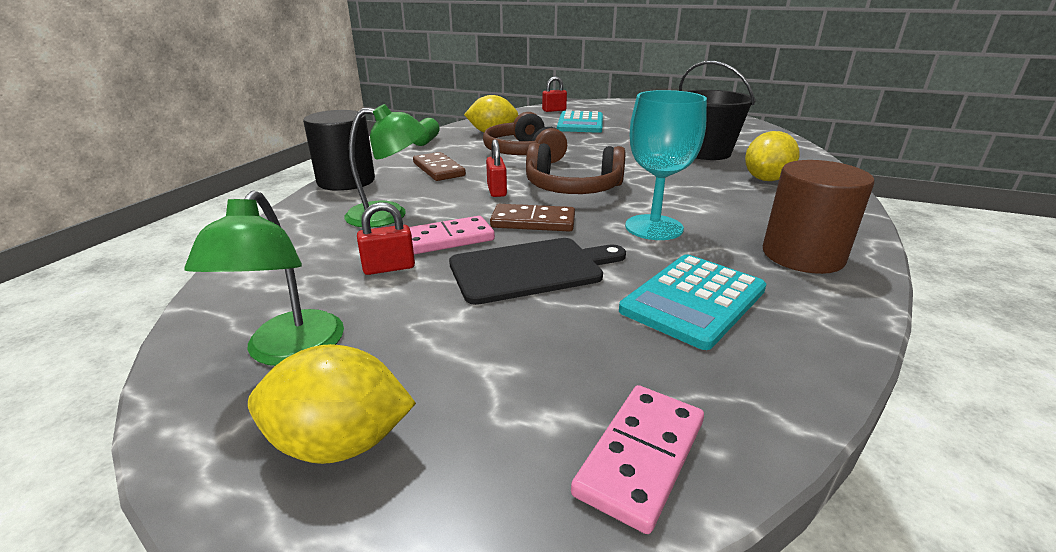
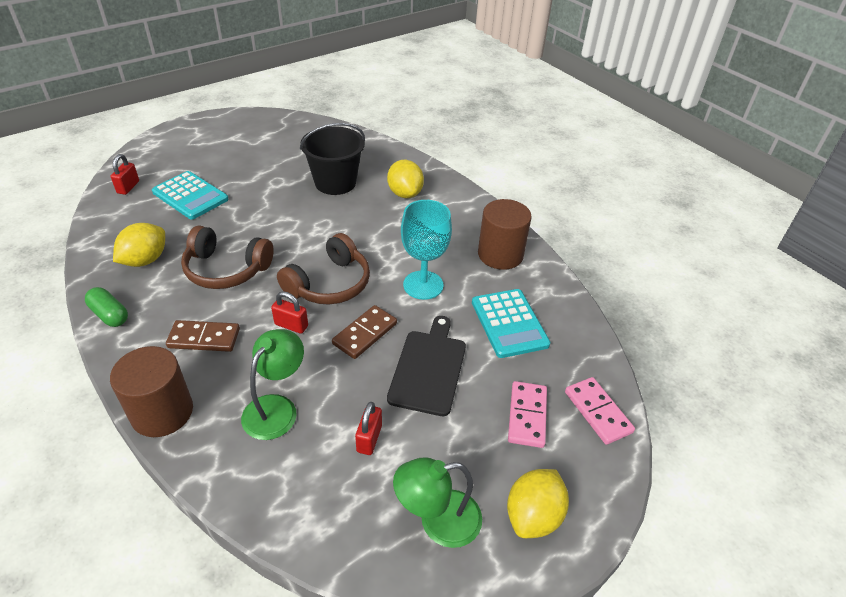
camera: 60 degrees left, 15 degrees up
(289, 351) = (438, 521): green lamp -> green lamp turned 135 degrees clockwise
(346, 181) = (162, 412): black cylinder -> brown cylinder
(447, 239) = (352, 390): pink domino -> pink domino (527, 416)

